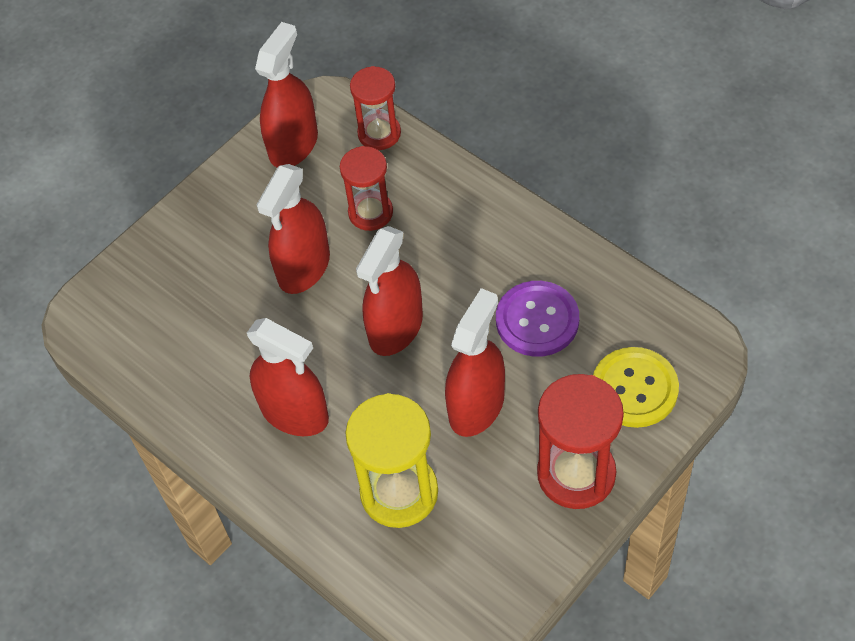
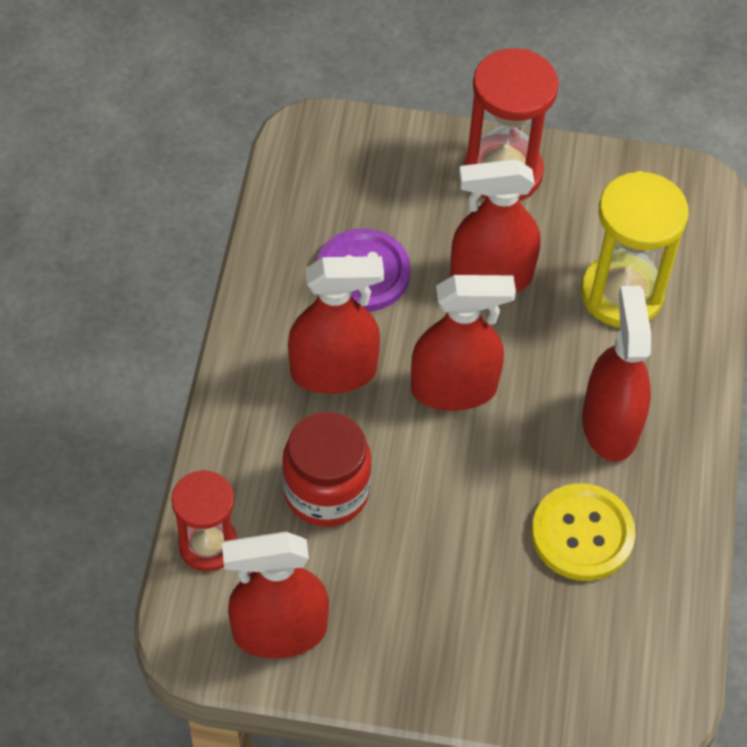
camera: 130 degrees left, 0 degrees up
(304, 267) = (440, 517): red spray bottle -> red spray bottle (333, 372)
(370, 212) = (326, 491): red hourglass -> red jar
(634, 389) = (386, 166): yellow button -> yellow button (582, 534)

